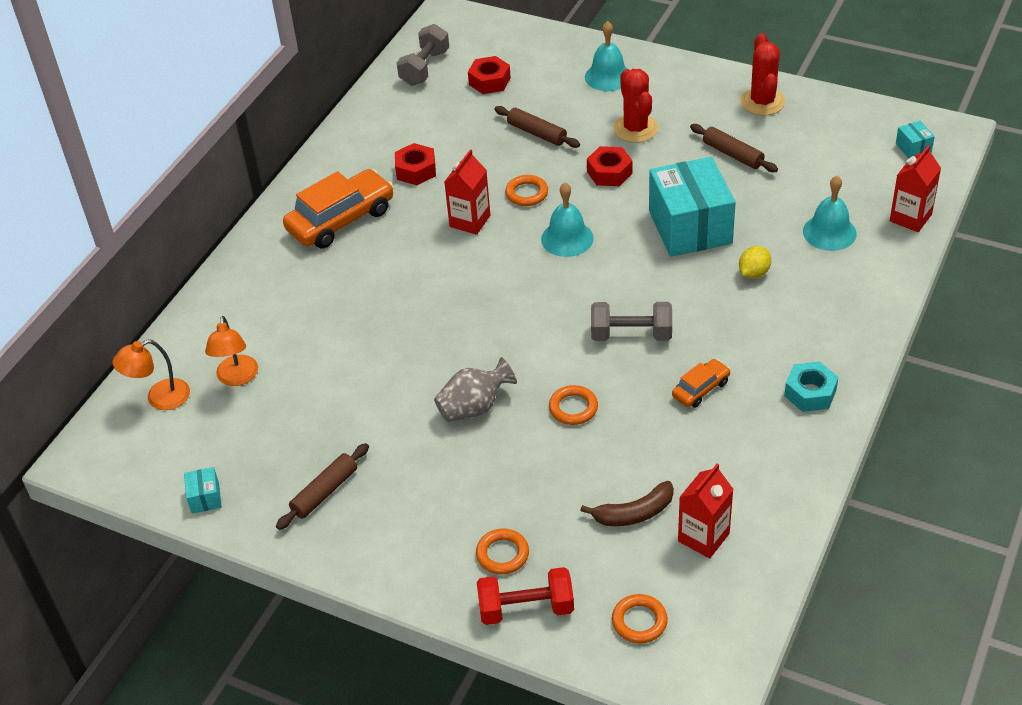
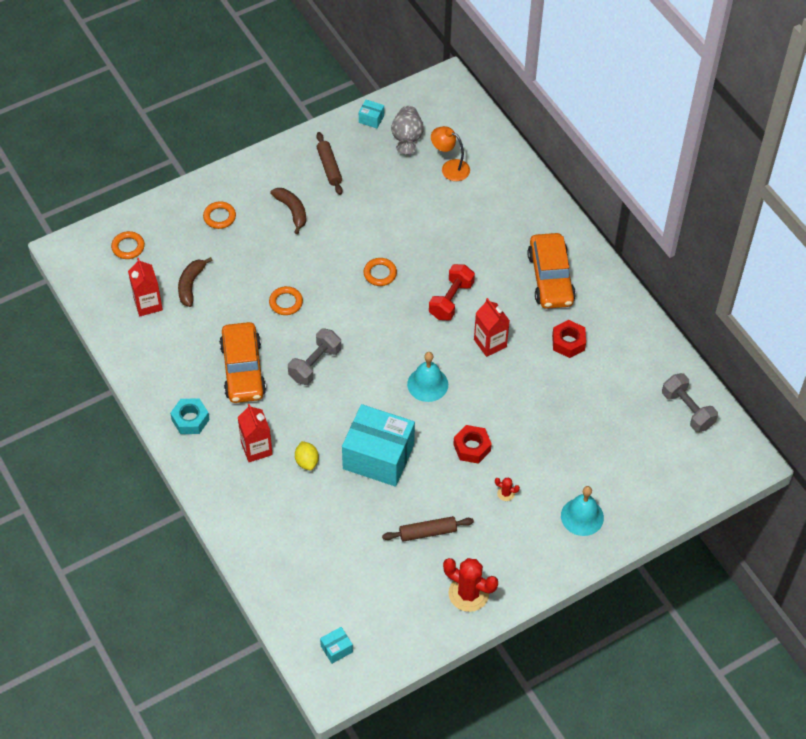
camera: 120 degrees right, 10 degrees up
(159, 398) = (464, 129): orange lamp -> none
(429, 486) = (292, 211): none -> brown banana
(474, 407) = (328, 259): grey vase -> grey vase (407, 138)
(489, 81) = (637, 440): red nut -> none
(526, 608) = (179, 208): red dumbbell -> red dumbbell (451, 300)
(527, 193) = (491, 389): orange ring -> orange ring (380, 273)
(537, 133) = (551, 432): brown rolling pin -> none
(635, 129) = (506, 493): red cactus -> red cactus, size x0.45
(701, 389) = (243, 370): orange car -> orange car, size x1.98
(829, 232) = (303, 530): turquoise bell -> none
(910, 218) = (274, 588): red carton -> red carton (256, 448)
(913, 148) = (336, 649): turquoise box -> turquoise box turned 45 degrees counterclockwise

